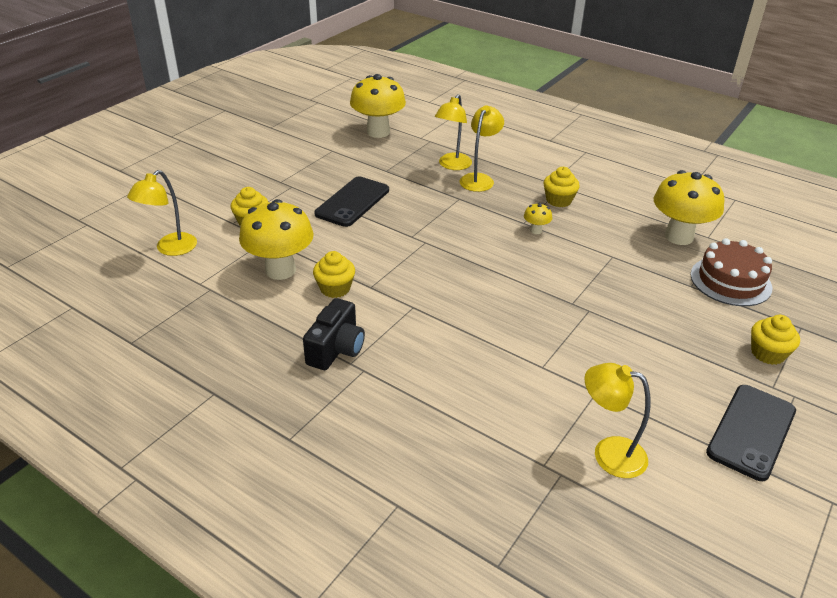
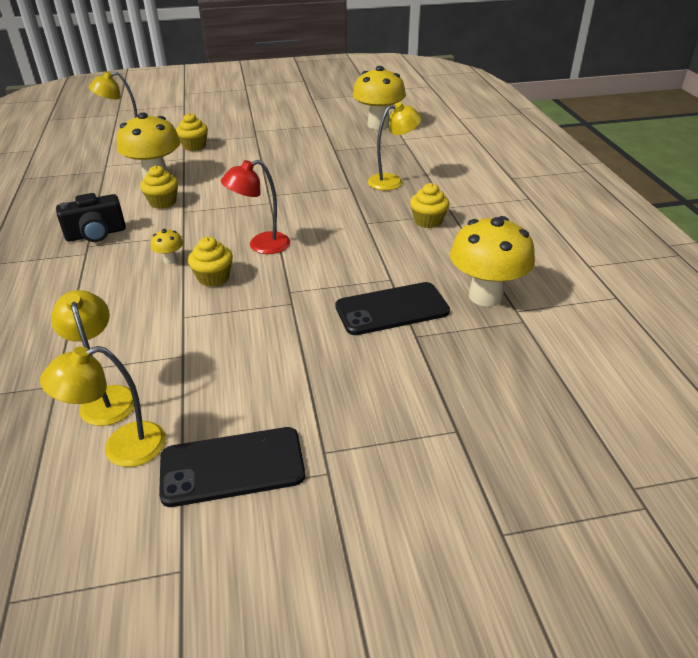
camera: 45 degrees right, 0 degrees up
(352, 202) = (273, 159): black phone -> black phone (392, 309)
(452, 165) = (389, 164): yellow lamp -> yellow lamp (121, 448)
(487, 281) = (261, 245): none -> red lamp
(536, 230) = (364, 232): yellow mushroom -> yellow mushroom (170, 260)
(730, 281) = (463, 354): brown cake -> none
(767, 353) = (376, 426): yellow cupcake -> yellow cupcake (213, 278)

